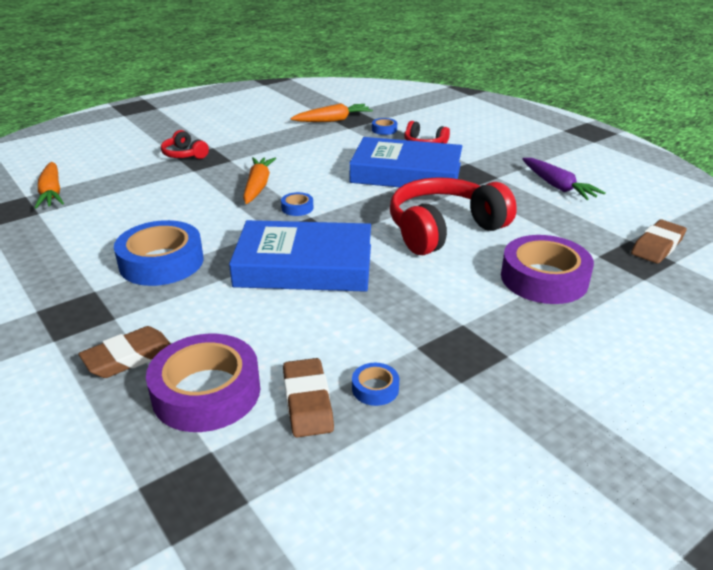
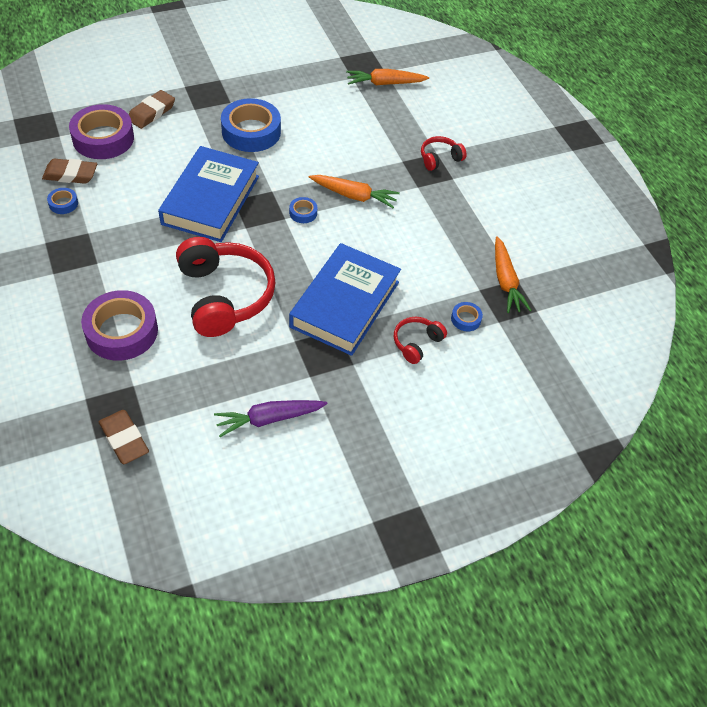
camera: 100 degrees right, 20 degrees up
(129, 357) = (151, 112): brown eraser -> brown eraser turned 60 degrees clockwise

